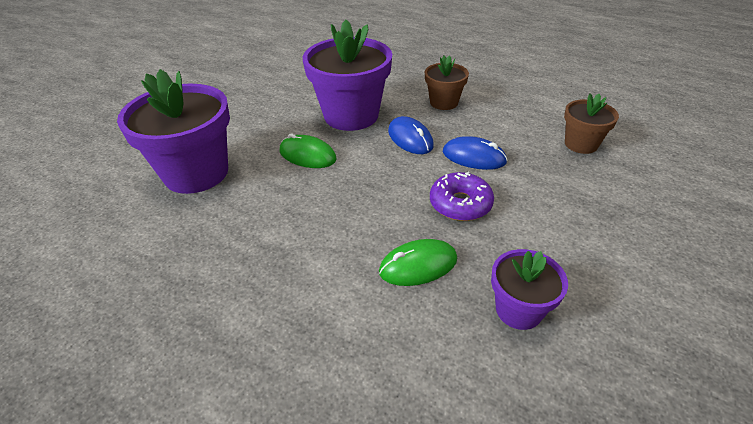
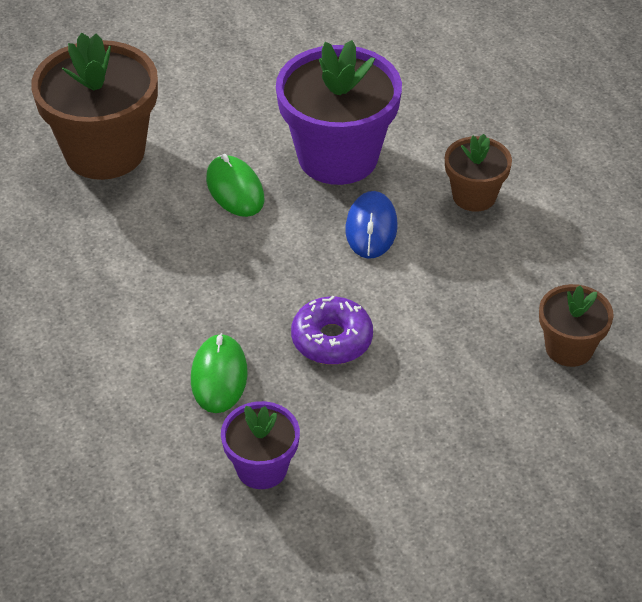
camera: 35 degrees right, 5 degrees up
(196, 173) = (104, 152): purple flower pot -> brown flower pot
(418, 265) = (219, 376): green mouse -> green mouse turned 75 degrees clockwise
(474, 157) = (416, 293): blue mouse -> none

